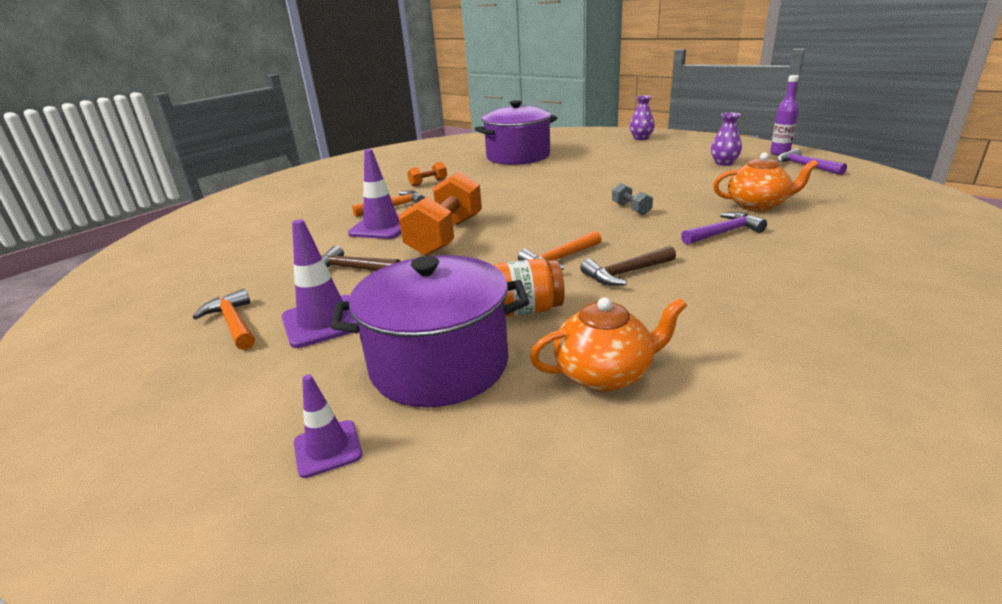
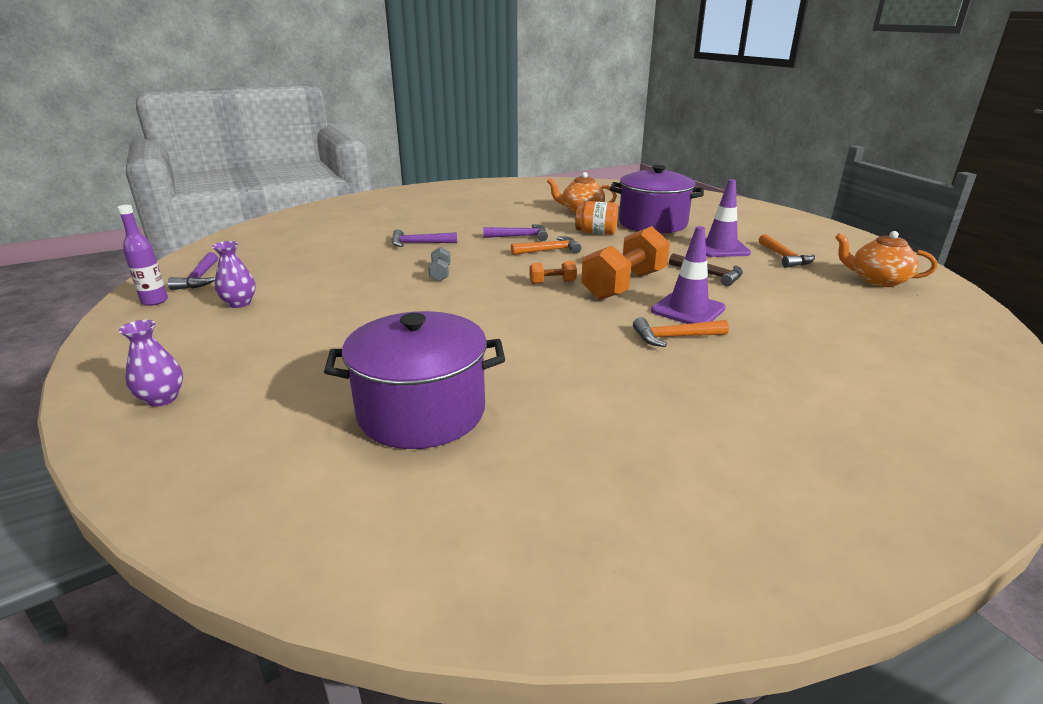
camera: 160 degrees left, 0 degrees up
(328, 448) = (702, 213): purple traffic cone -> none
(428, 182) = (616, 378): orange dumbbell -> orange dumbbell (552, 282)
(625, 273) = (520, 236): brown hammer -> purple hammer
(758, 205) = (349, 254): orange teapot -> orange teapot (877, 280)

